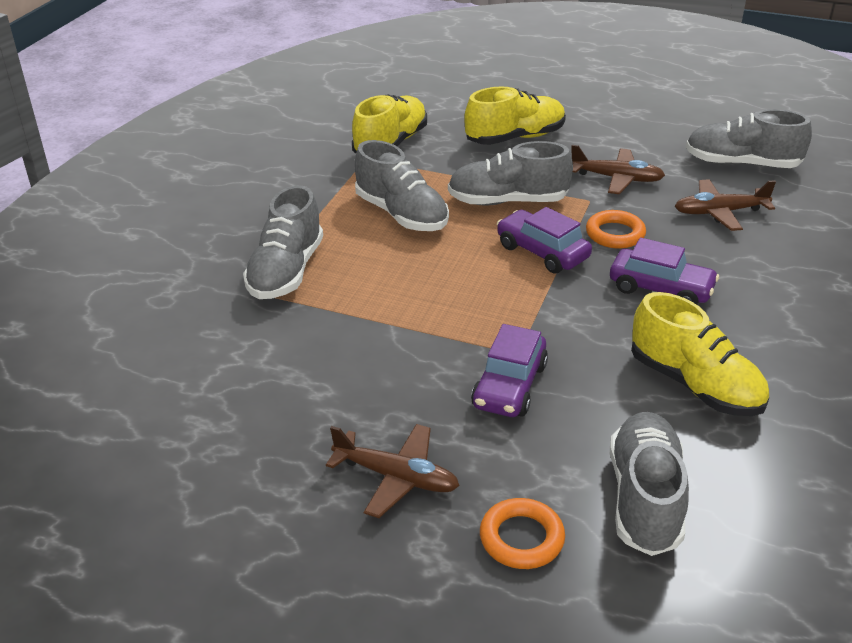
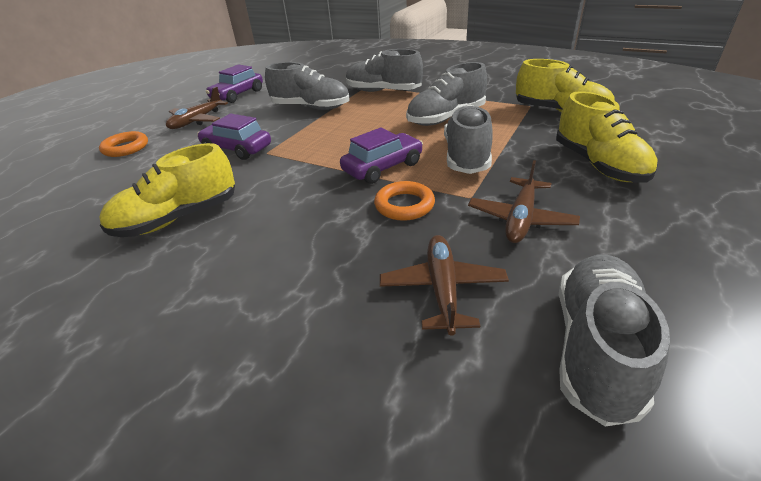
camera: 100 degrees right, 0 degrees up
(645, 498) = (107, 184): grey shoe -> grey shoe (311, 107)
(660, 289) = (307, 220): purple car -> purple car (237, 95)

